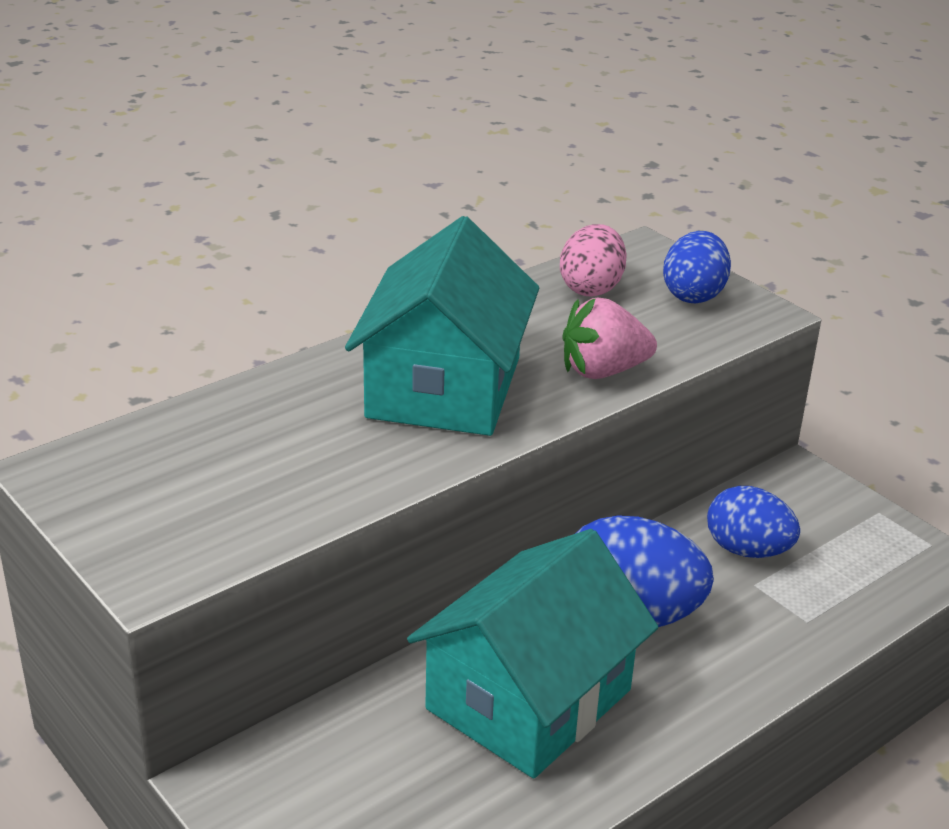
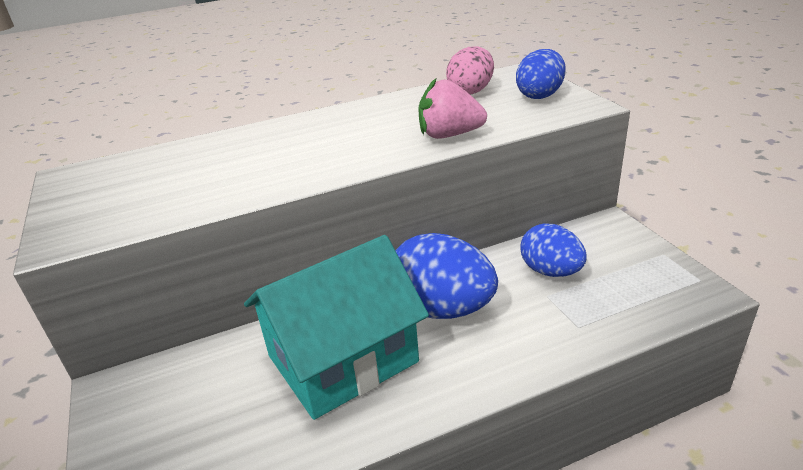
camera: 20 degrees right, 0 degrees up
(444, 387) = (336, 141): turquoise house -> none

